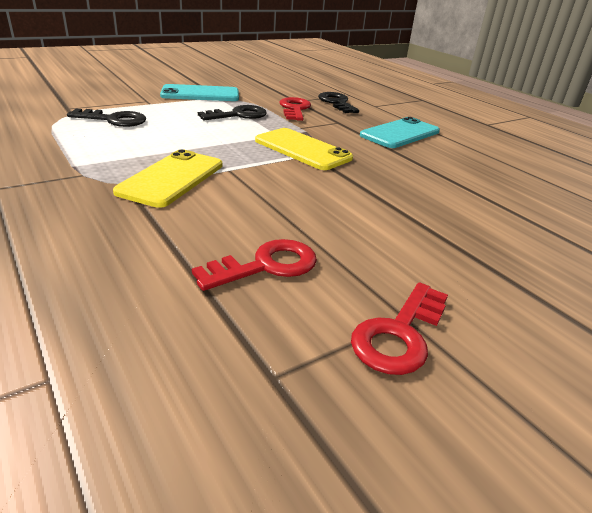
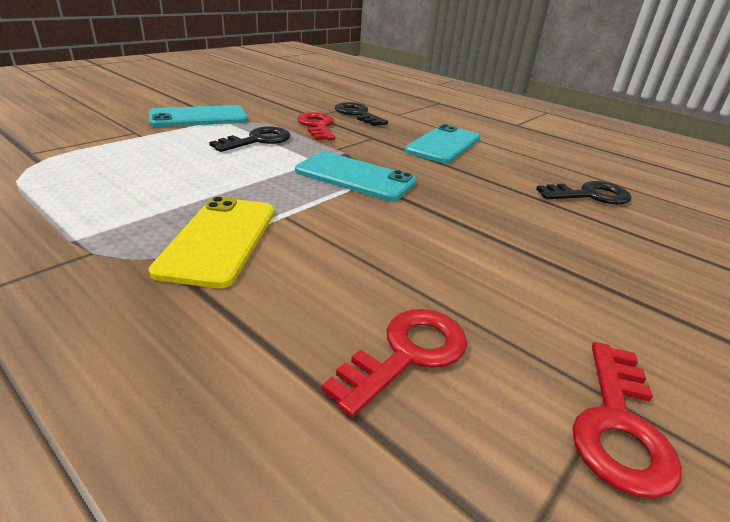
camera: 15 degrees left, 0 degrees up
(114, 120) = (103, 163): black key -> black key (589, 195)
(302, 149) = (355, 177): yellow phone -> turquoise phone

